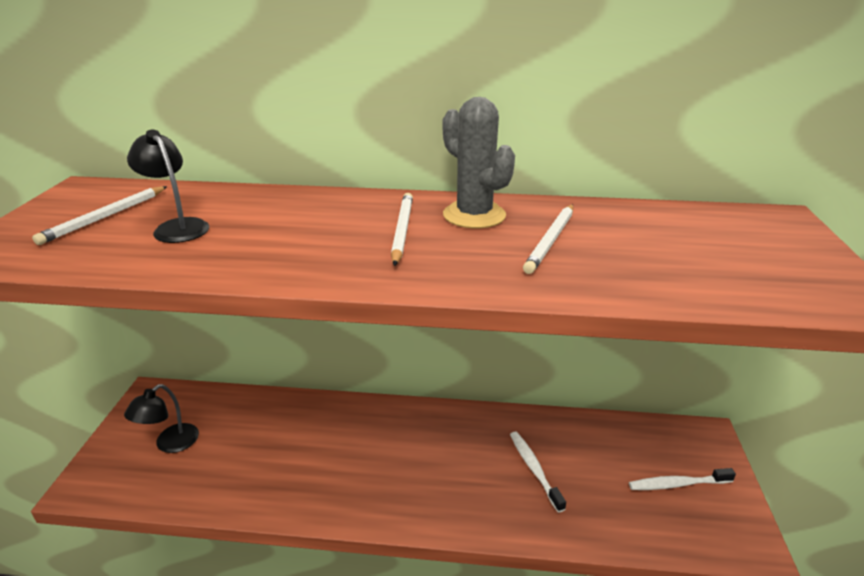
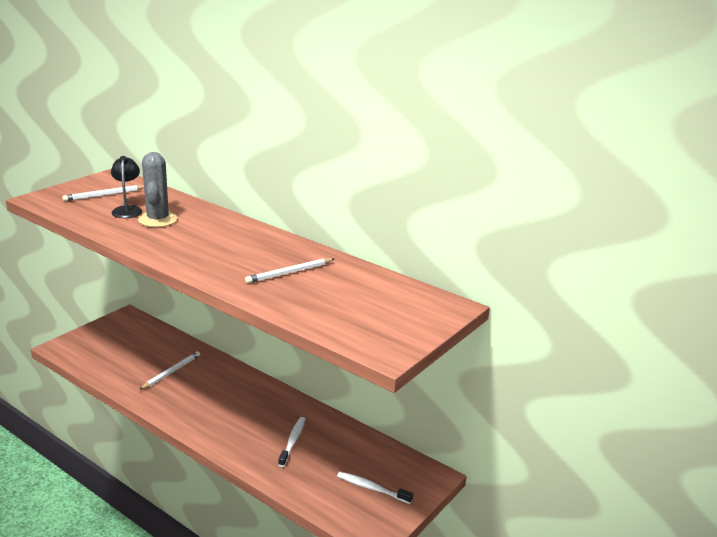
camera: 30 degrees right, 5 degrees down
(170, 444) = (114, 345): black lamp -> none
(401, 230) = (224, 244): white pencil -> white pencil (171, 372)
(474, 215) = (274, 248): grey cactus -> grey cactus (158, 220)

